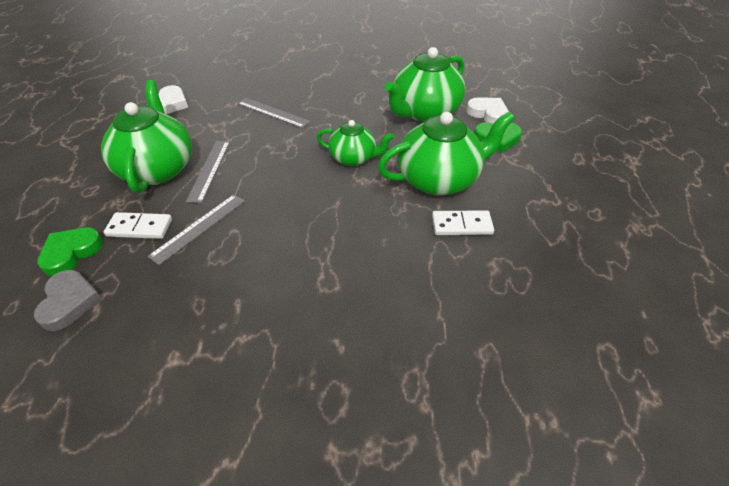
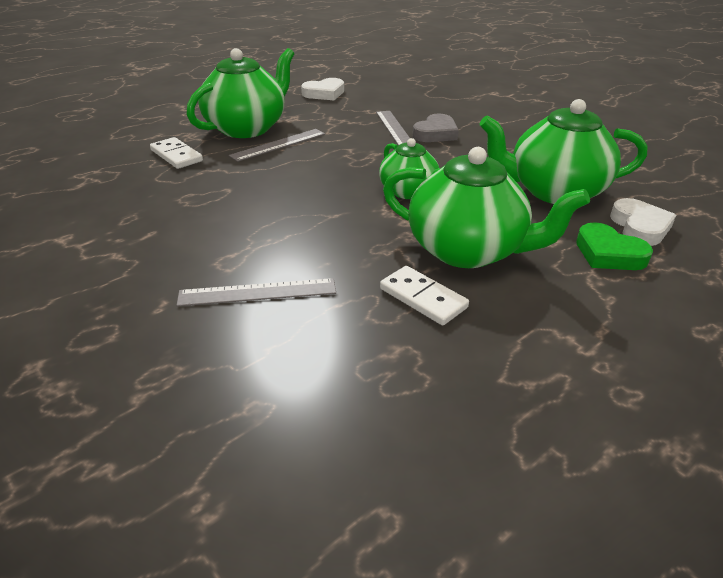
camera: 45 degrees right, 10 degrees down
(69, 302) = (74, 173): grey heart -> grey heart (435, 133)
(71, 253) = (120, 149): green heart -> none
(199, 227) = (209, 175): grey ruler -> grey ruler (257, 292)

